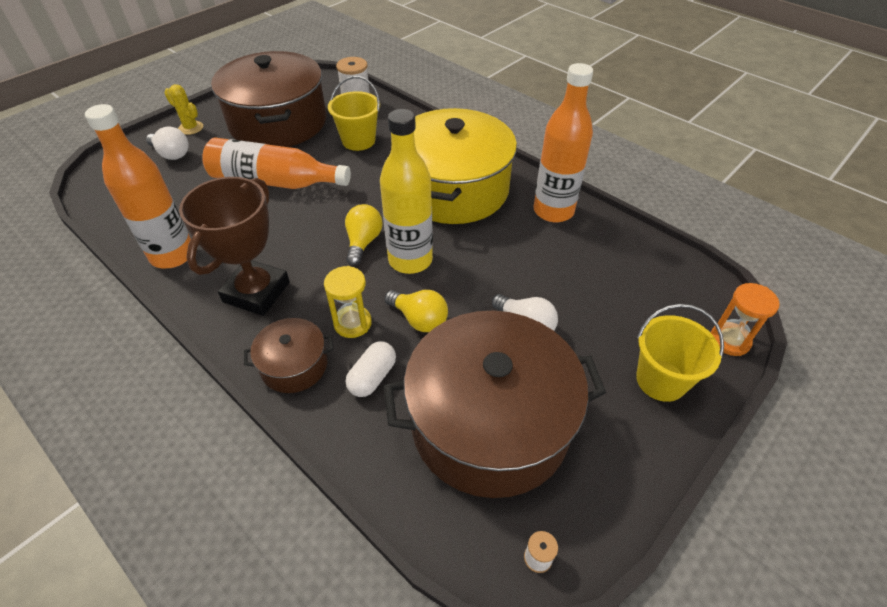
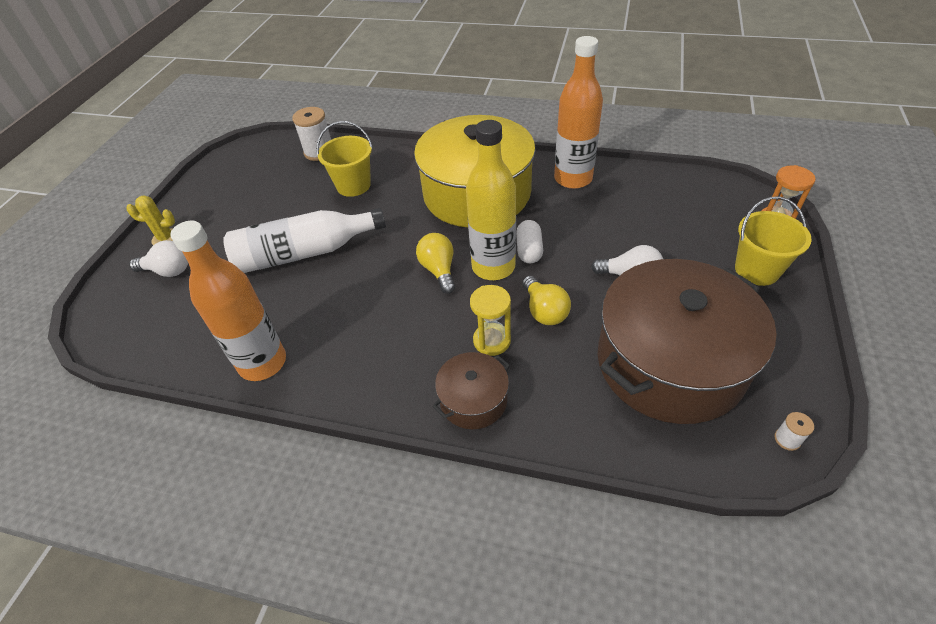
camera: 25 degrees left, 0 degrees up
(256, 292) = (380, 356): brown trophy -> none
(274, 181) = (304, 253): orange bottle -> white bottle
(278, 122) = (257, 198): brown pot -> none
(372, 377) = (548, 375): white capsule -> white capsule (529, 250)
(419, 319) = (544, 311): yellow light bulb -> yellow light bulb turned 60 degrees clockwise

